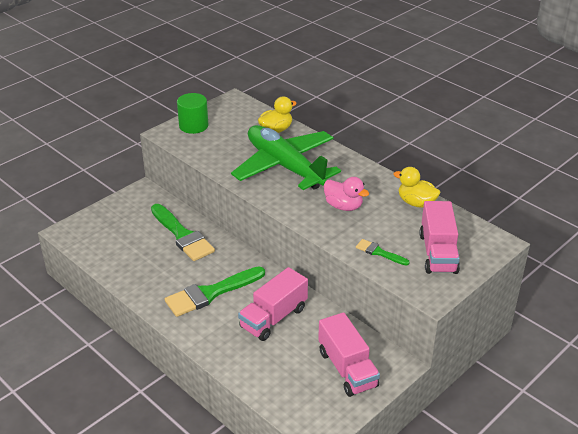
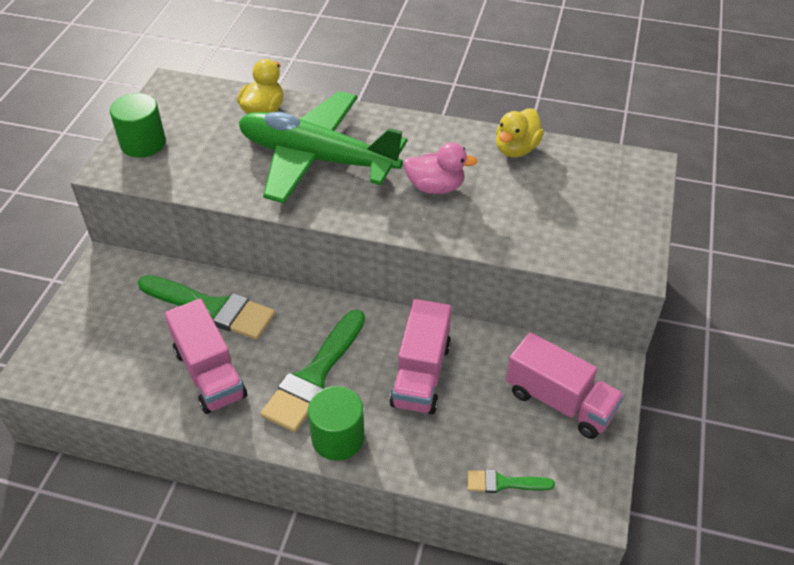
camera: 30 degrees left, 10 degrees up
(198, 330) = (338, 438): none -> green cylinder
(379, 252) = (529, 234): green brush -> green brush (504, 483)
(416, 203) = (516, 149): yellow duck -> yellow duck turned 60 degrees counterclockwise
(438, 253) = (594, 206): pink truck -> pink truck (209, 373)

